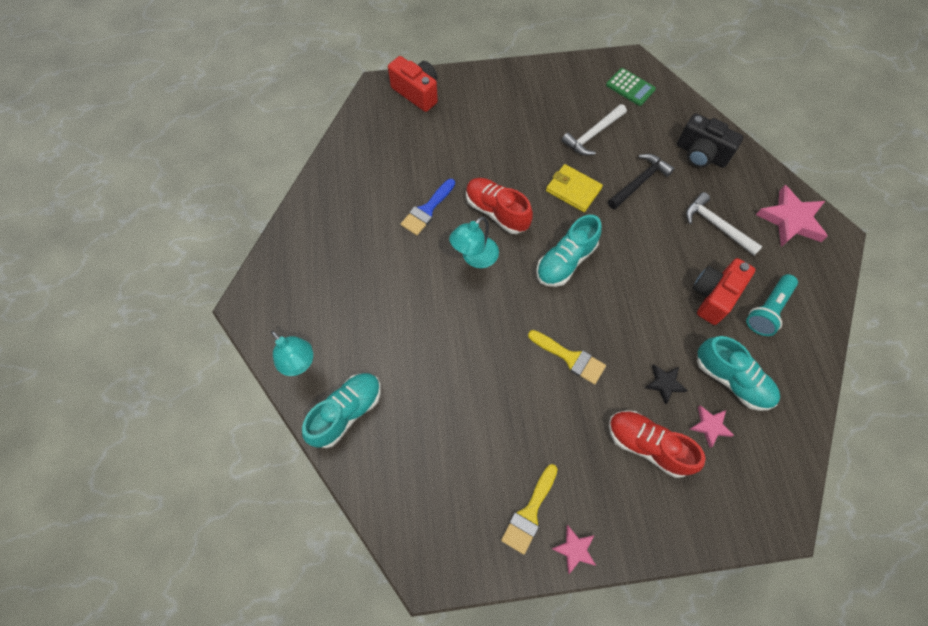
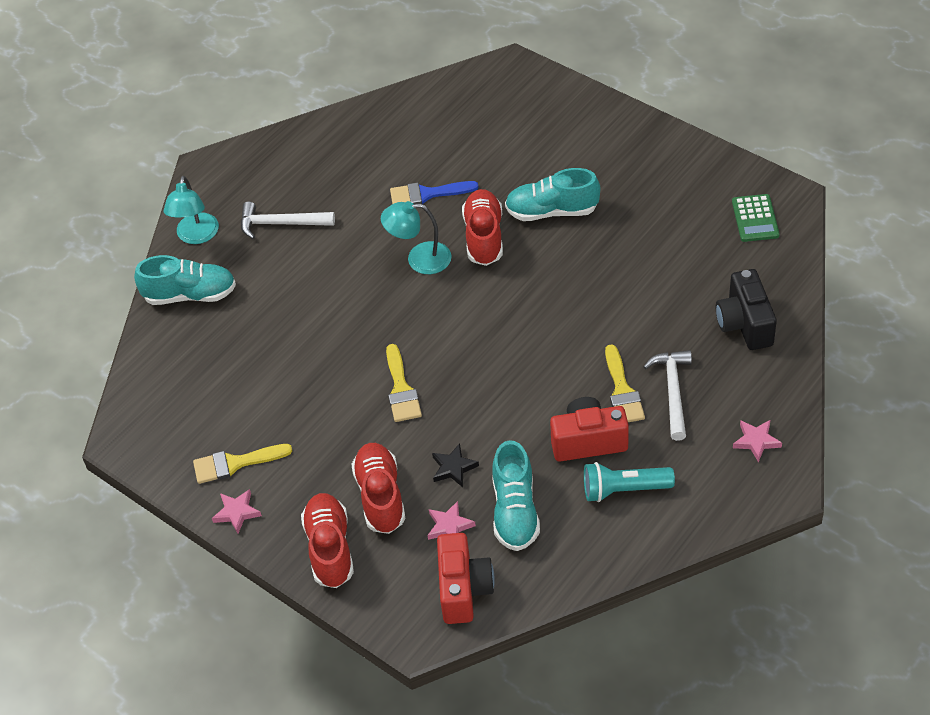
camera: 50 degrees right, 15 degrees down
(417, 93) = (539, 91): red camera -> red camera (463, 589)
(565, 261) = (493, 317): turquoise shoe -> turquoise shoe (552, 211)
(573, 190) = (576, 267): yellow wallet -> none
(592, 135) = (657, 234): white hammer -> white hammer (280, 223)
(640, 181) = (649, 304): black hammer -> none
(663, 514) = (330, 548): none -> red shoe
(692, 248) = (622, 391): none -> yellow brush
(791, 220) = (756, 441): pink star -> pink star, size x0.54

